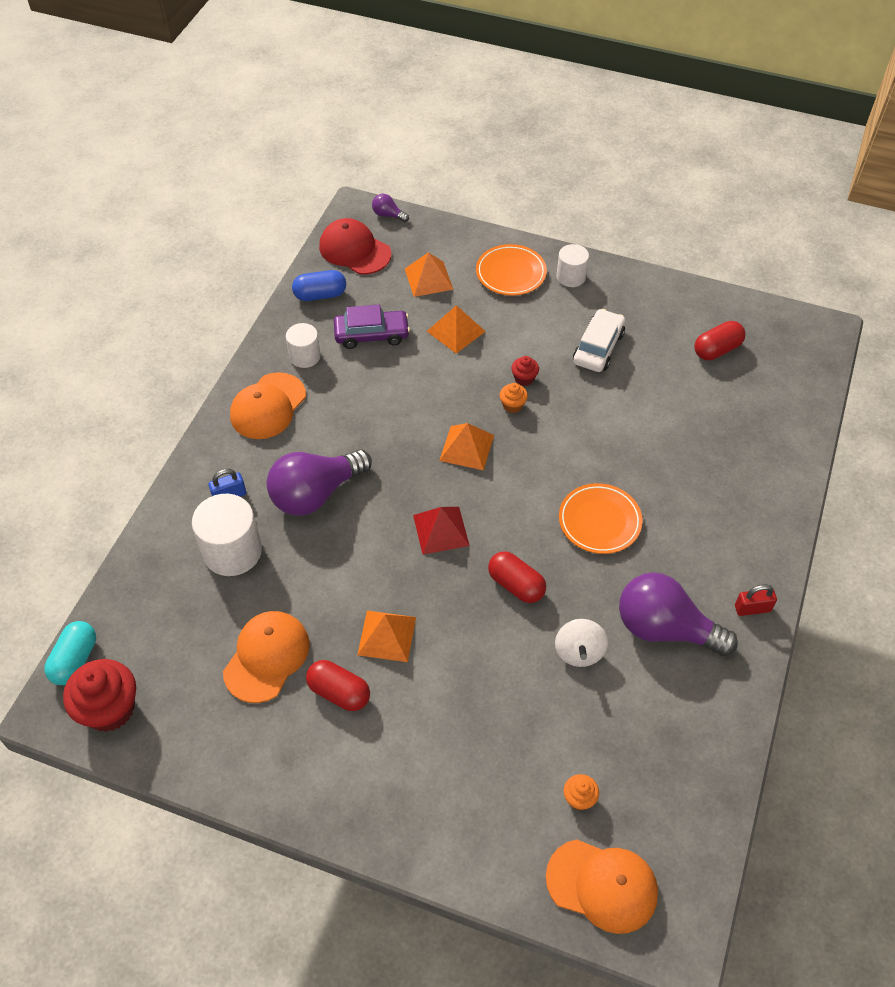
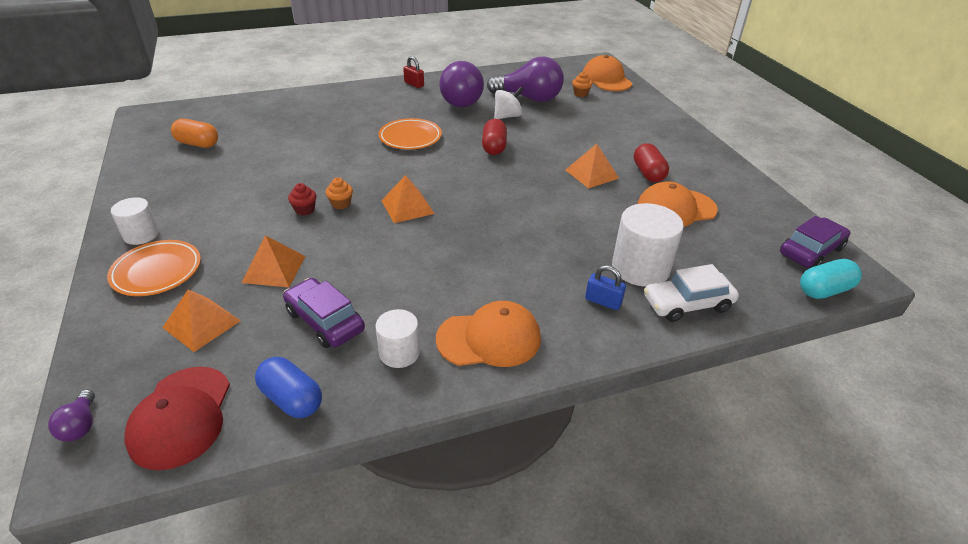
camera: 130 degrees left, 15 degrees down
(110, 709) = (811, 251): red cupcake -> purple car
(315, 494) = (538, 255): purple light bulb -> purple light bulb (529, 98)
(441, 530) = (492, 187): red pyramid -> none
(598, 348) = (235, 190): white car -> white car (687, 304)
(717, 350) = (198, 144): red capsule -> orange capsule

